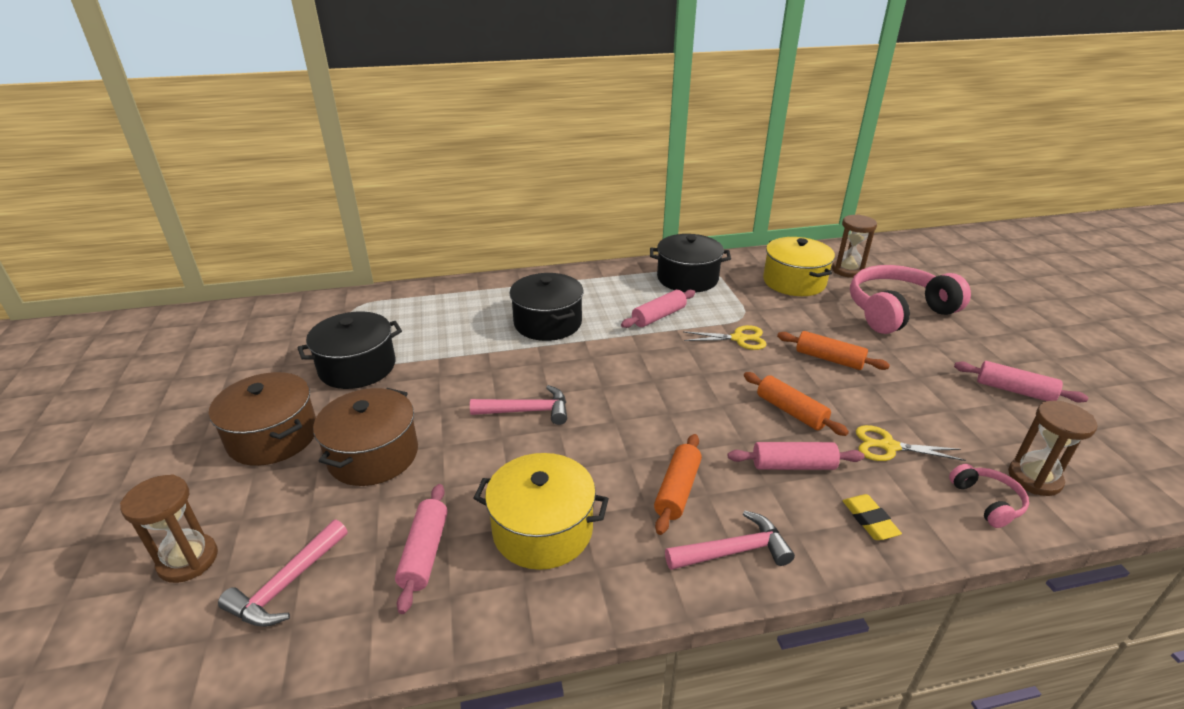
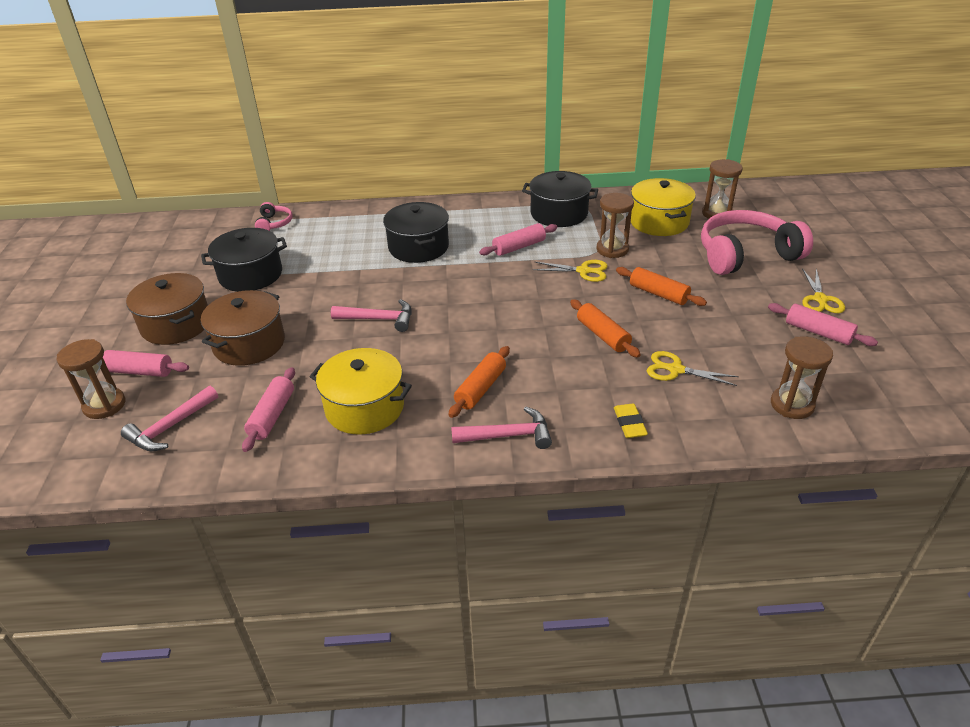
camera: 10 degrees right, 5 degrees up
(759, 313) = (612, 249): none -> brown hourglass
(793, 465) = (585, 378): pink rolling pin -> pink rolling pin (139, 371)
(987, 501) = (739, 419): pink headphones -> pink headphones (274, 223)
(996, 354) = (820, 299): none -> yellow scissors

